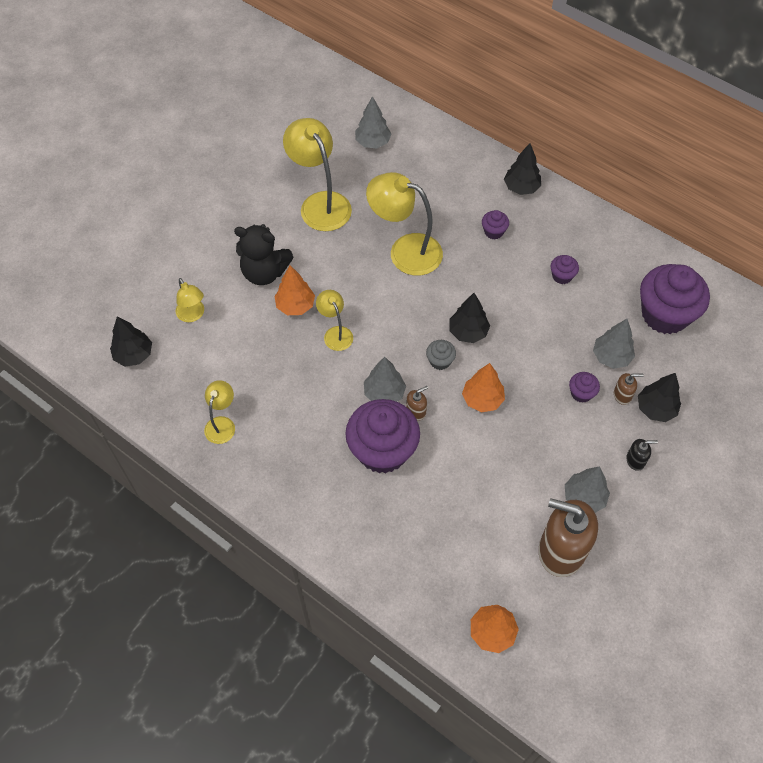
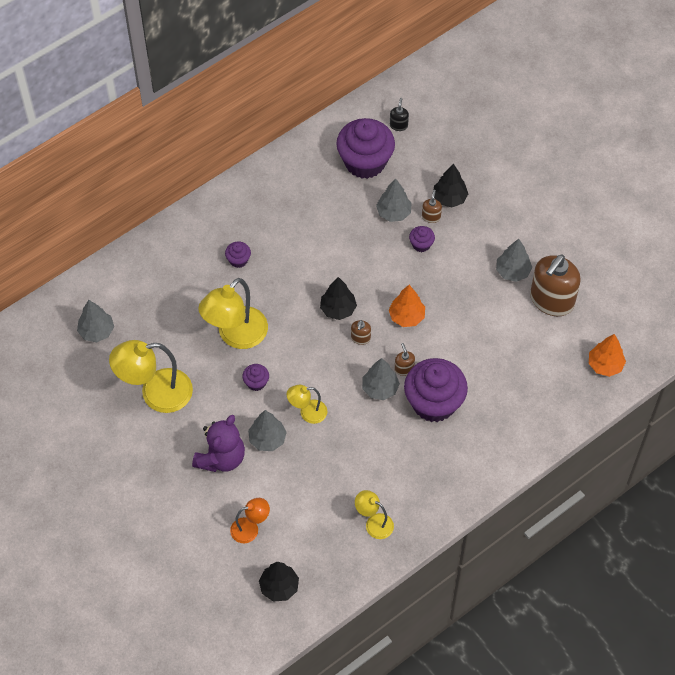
camera: 75 degrees left, 0 degrees up
(193, 315) = (250, 528): yellow lamp -> orange lamp
(264, 272) = (221, 458): black teddy bear -> purple teddy bear
(295, 306) = (267, 439): orange tree -> grey tree
(440, 361) = (360, 338): grey cupcake -> brown soap dispenser
(521, 188) = (197, 224): black tree -> none
(562, 276) = (303, 223): purple cupcake -> purple cupcake (256, 382)
(635, 460) = (490, 227): black soap dispenser -> black soap dispenser (398, 125)

